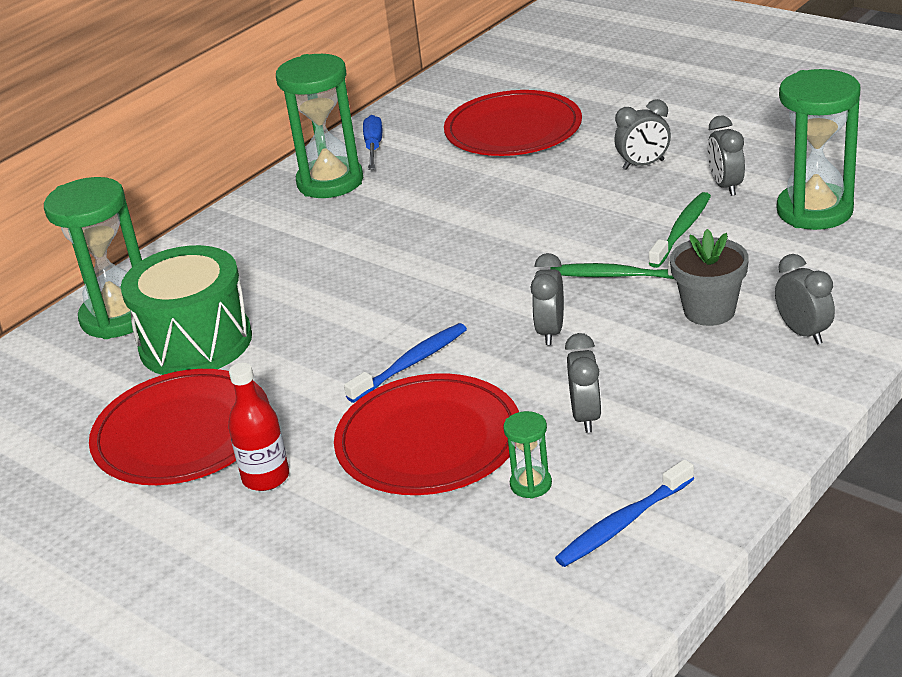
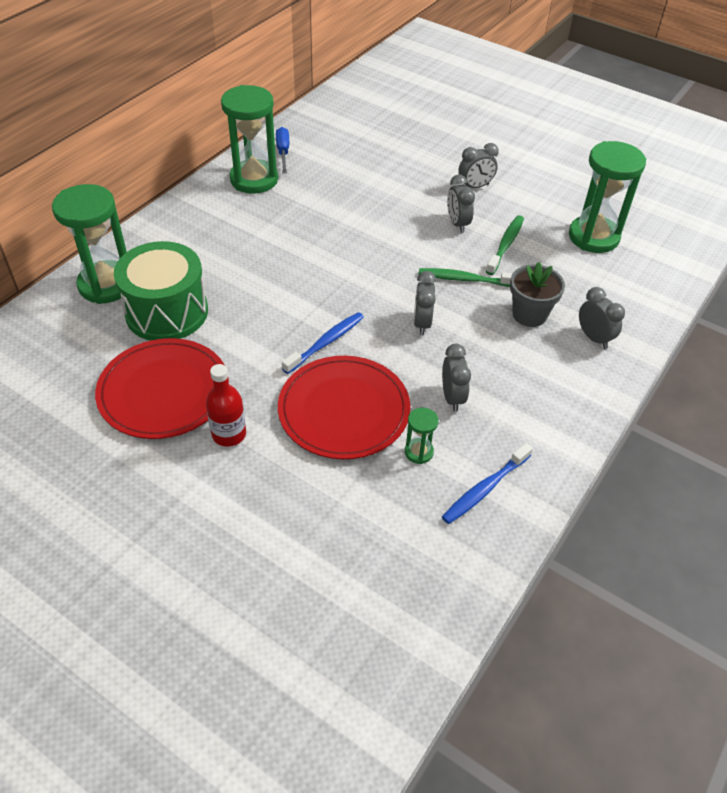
camera: 10 degrees left, 15 degrees up
(513, 129) = (381, 147): red plate -> none
(726, 186) = (532, 210): grey clock -> grey clock (457, 224)

